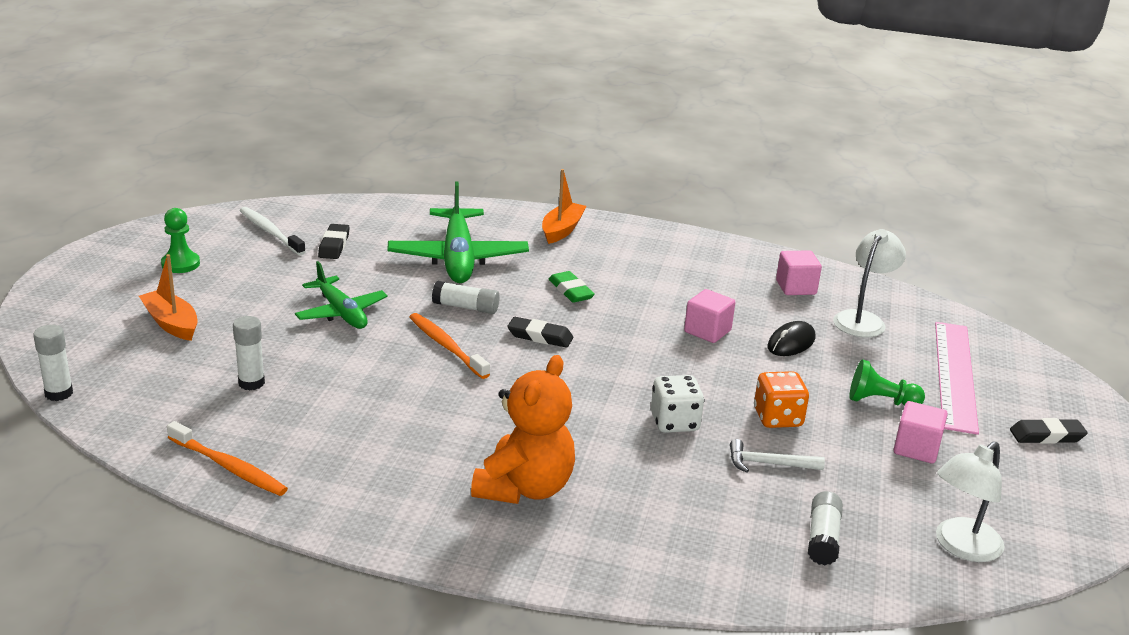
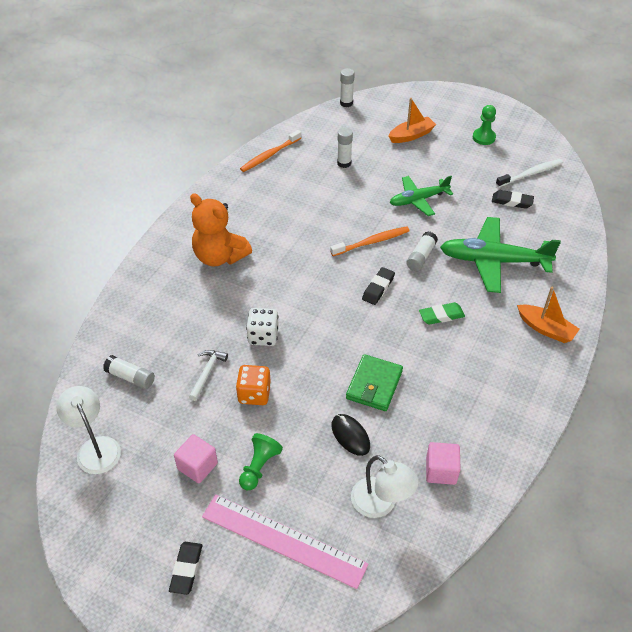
camera: 105 degrees right, 20 degrees up
(707, 331) = (374, 385): pink cube -> green wallet

